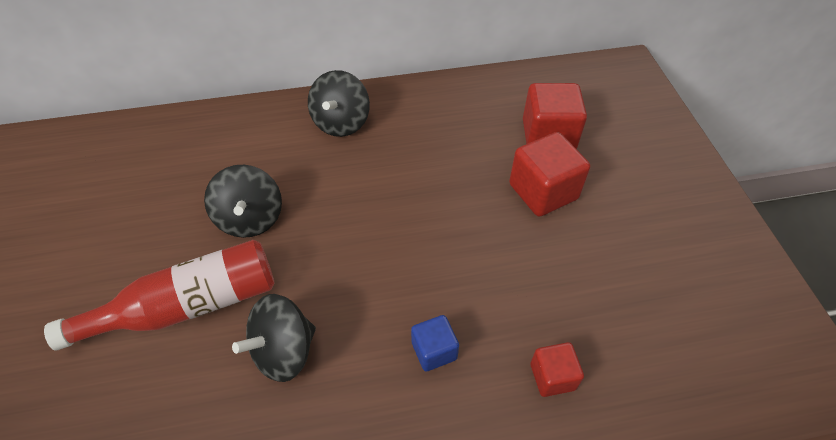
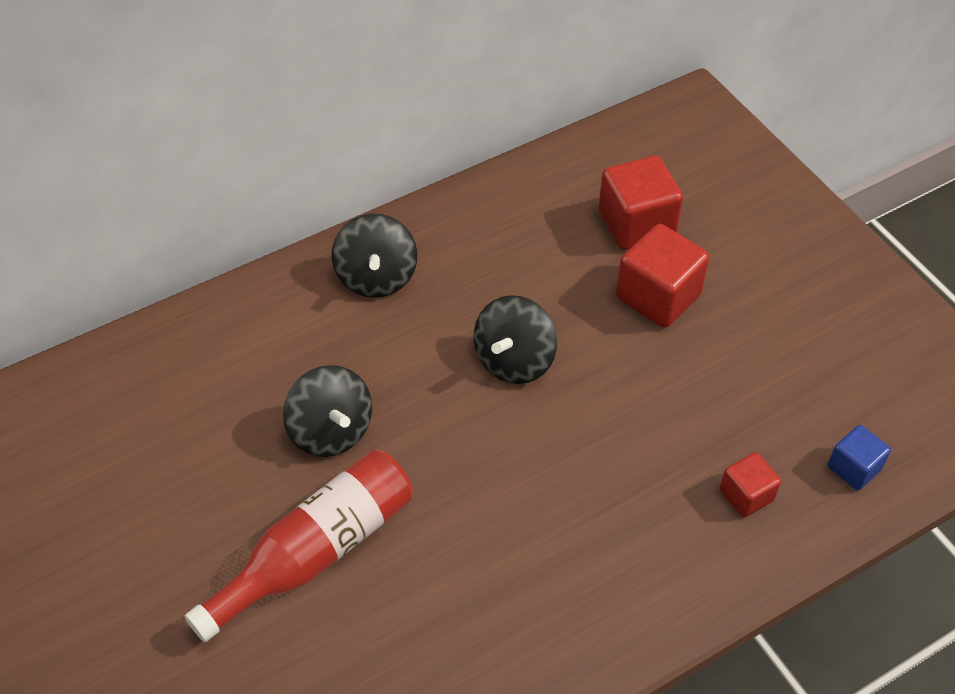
camera: 20 degrees left, 0 degrees up
(284, 351) = (454, 563): black spinning top -> black spinning top (514, 360)
(434, 351) = (615, 509): blue cube -> blue cube (853, 468)

